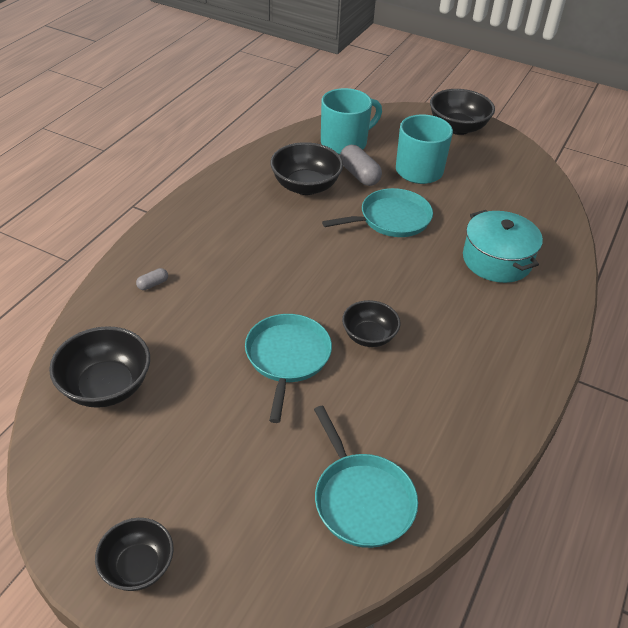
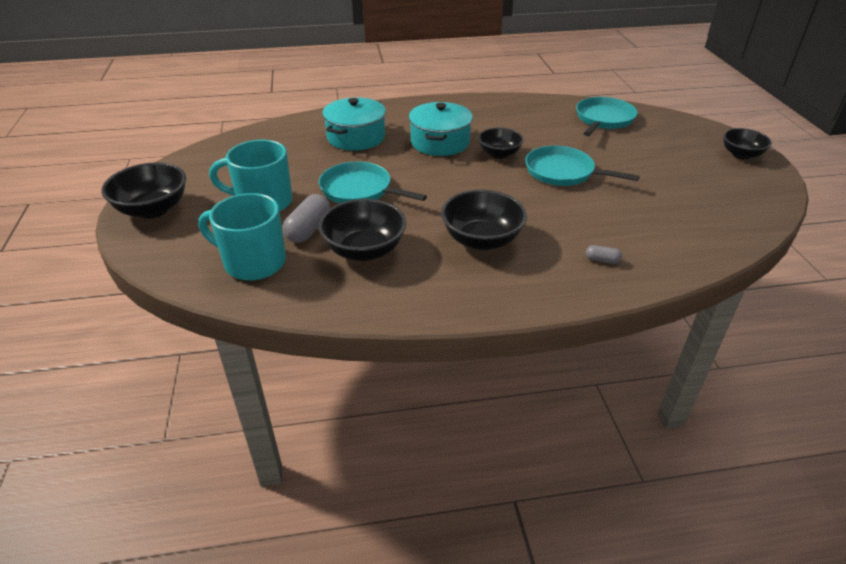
camera: 125 degrees left, 5 degrees down
(106, 386) = (701, 222): black bowl -> black bowl (481, 240)
(287, 357) = (563, 172): turquoise pan -> turquoise pan turned 60 degrees clockwise
(434, 309) = (440, 142): none -> turquoise pot

